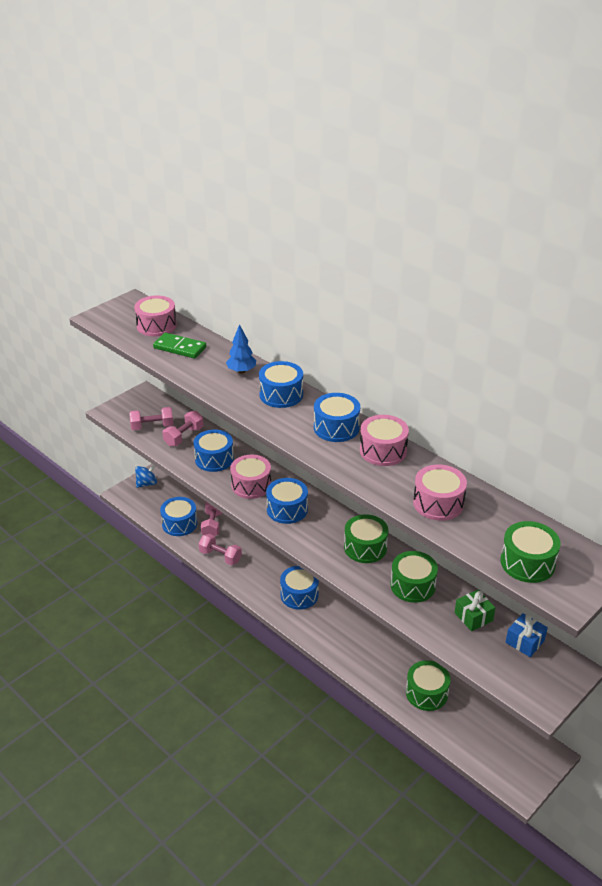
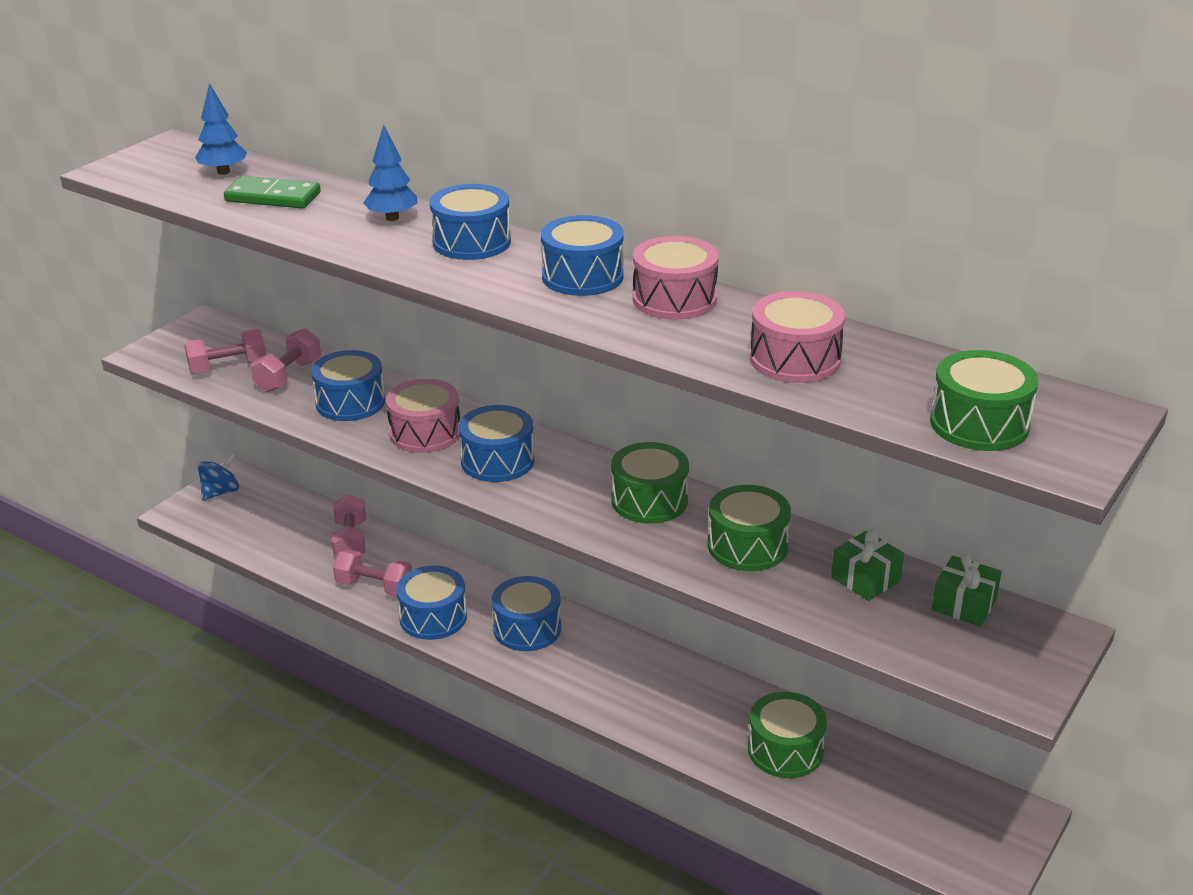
camera: 10 degrees left, 5 degrees down
(156, 325) = (223, 172): pink drum -> blue tree
(179, 524) = (291, 546): blue drum -> blue drum (433, 617)
(524, 641) = (964, 604): blue gift -> green gift

